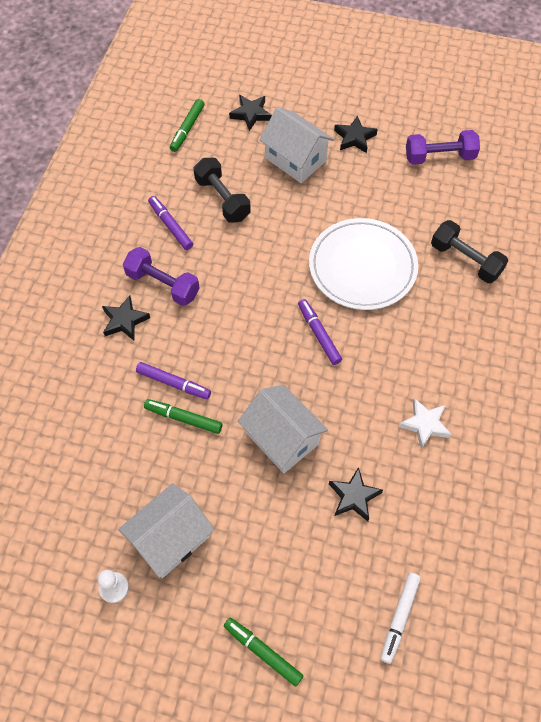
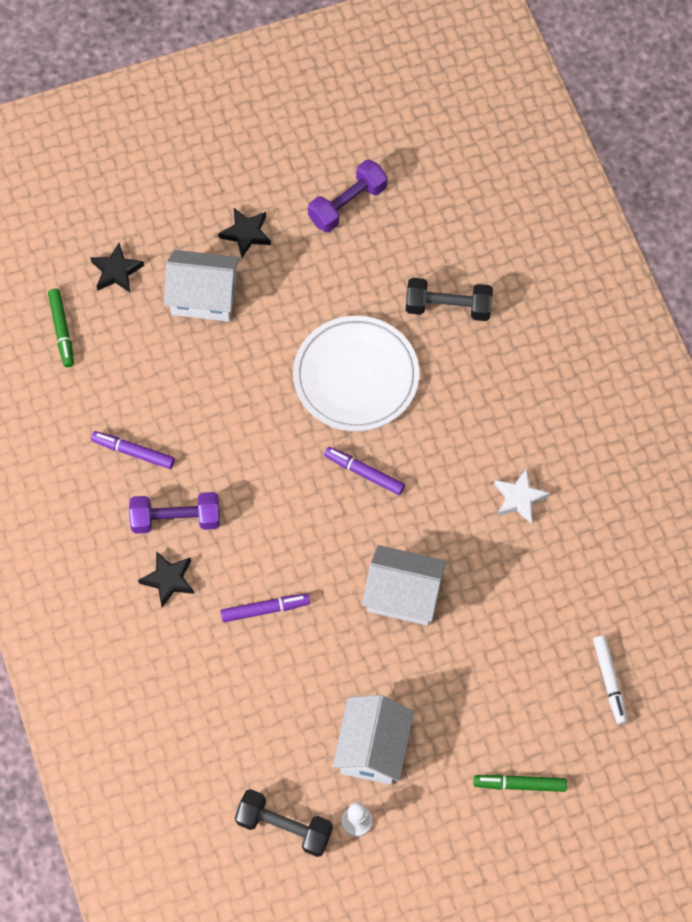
camera: 35 degrees left, 5 degrees up
(183, 418) = (300, 636): green marker -> none
(222, 199) = (163, 389): black dumbbell -> black dumbbell (284, 827)
(354, 496) = (502, 605): black star -> none

